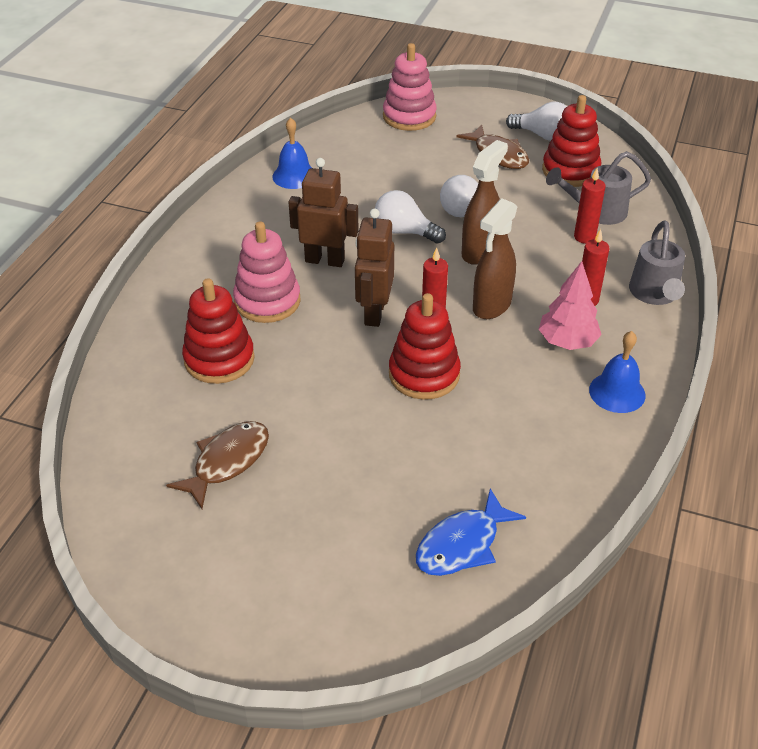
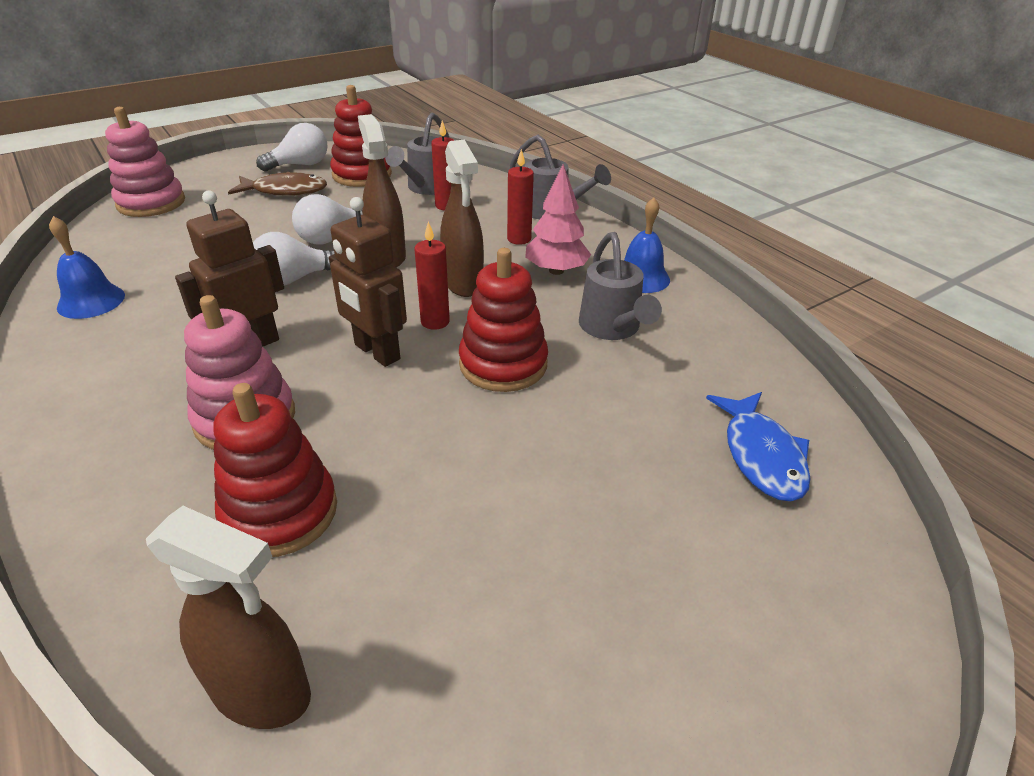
camera: 55 degrees left, 5 degrees down
(124, 422) = (262, 693): none -> brown spray bottle
(227, 462) = (469, 599): brown fish -> none
(526, 407) = (612, 328): none -> grey watering can

